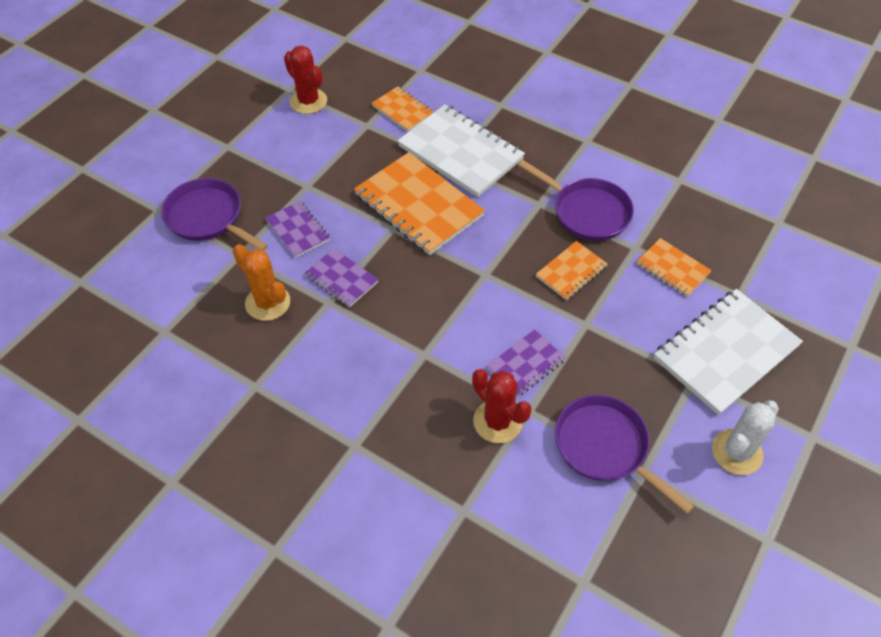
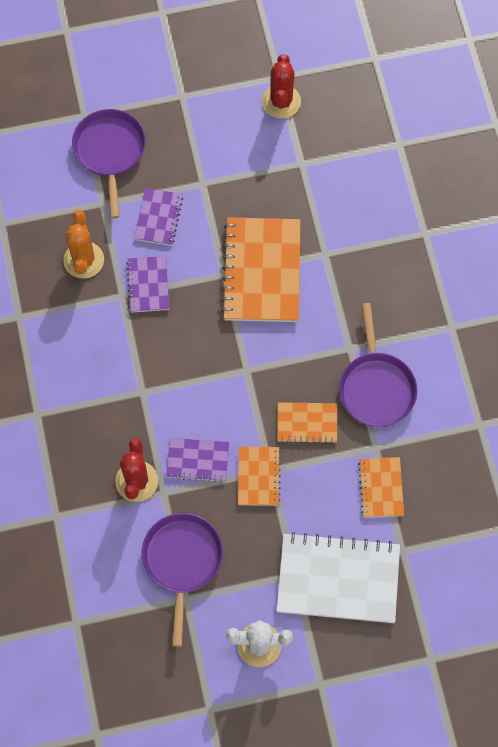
camera: 45 degrees right, 15 degrees up
(402, 110) = (342, 173): orange notebook -> orange notebook (258, 476)
(460, 153) = (342, 252): white notebook -> none

